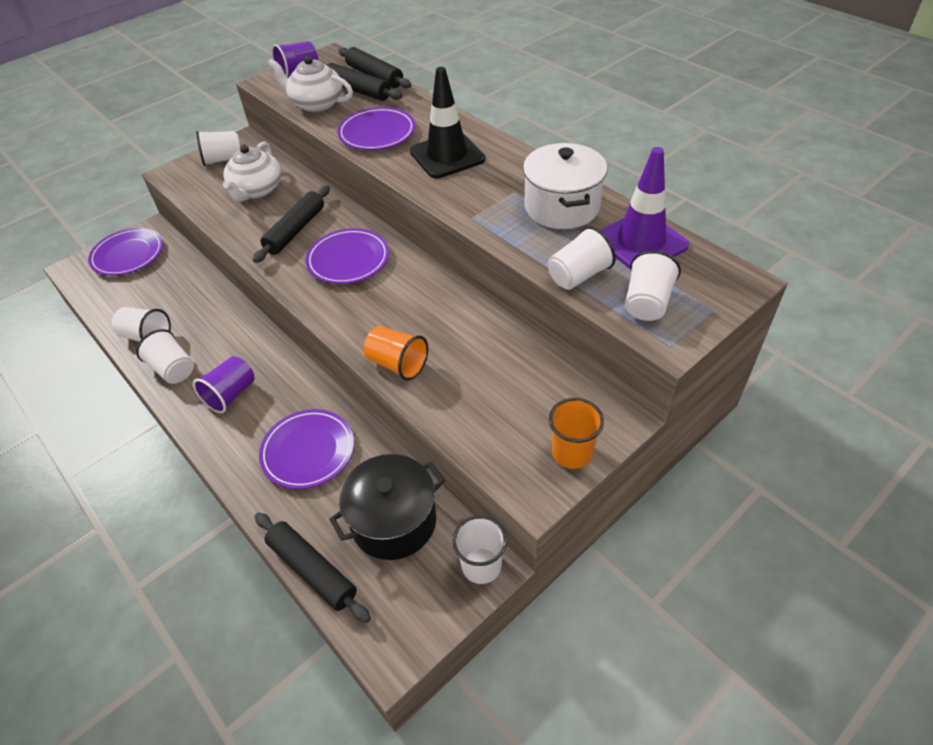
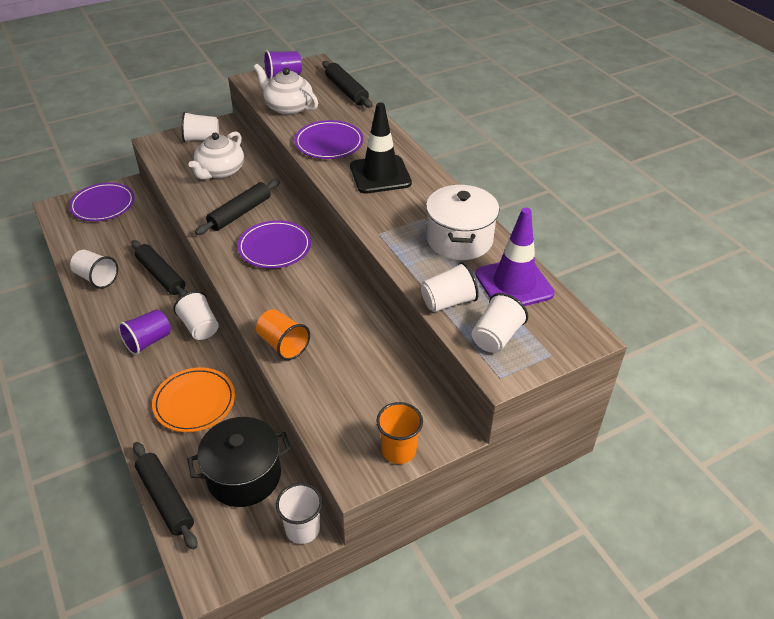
camera: 10 degrees right, 5 degrees down
(173, 369) = (109, 310): white cup -> white cup (200, 327)
(308, 451) = (194, 402): purple plate -> orange plate
(358, 90) = (327, 101): black rolling pin -> black rolling pin (161, 275)

